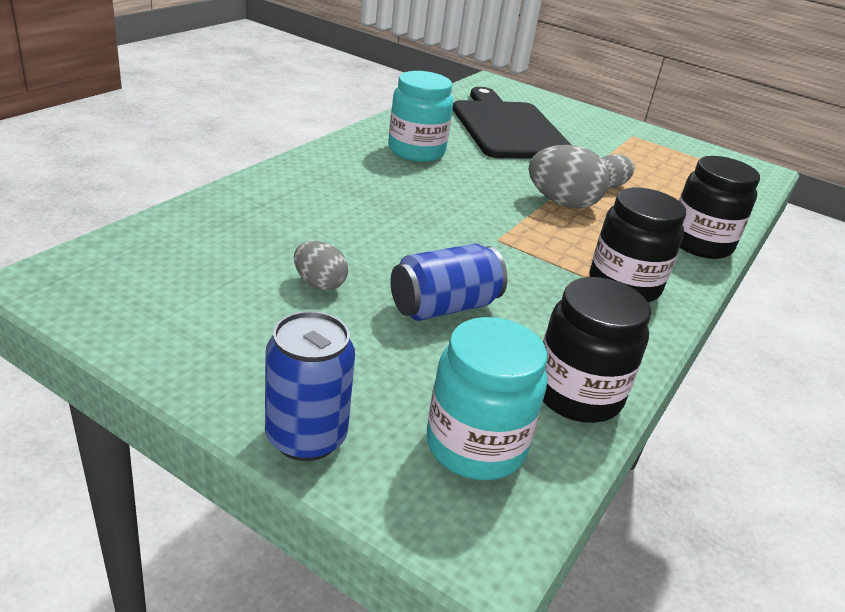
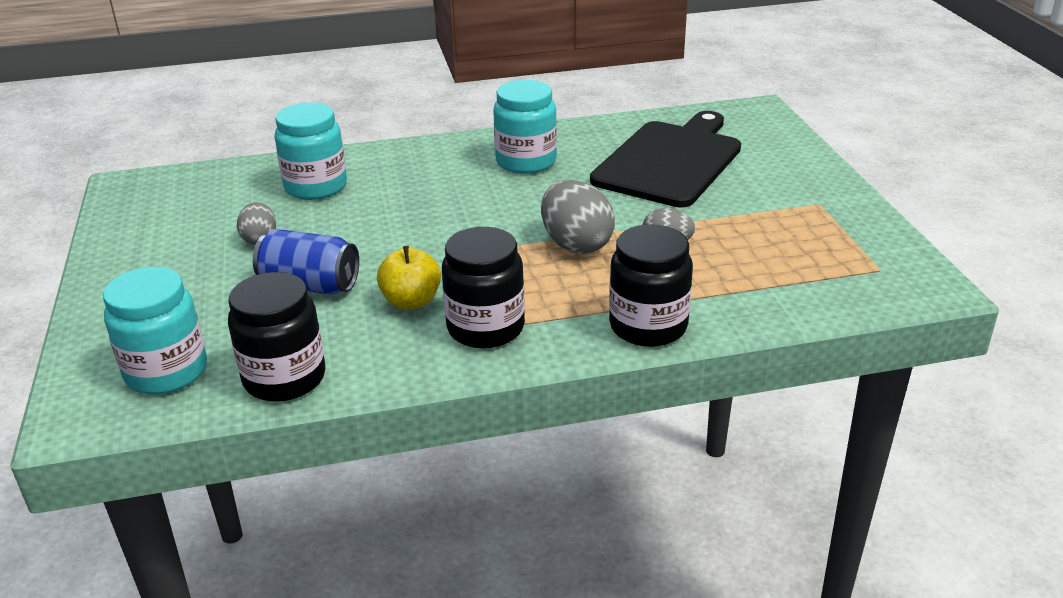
camera: 50 degrees right, 0 degrees up
(280, 219) = (316, 187): none -> turquoise jar
(306, 437) = (96, 321): blue can -> none
(542, 287) = (411, 301): none -> yellow apple

